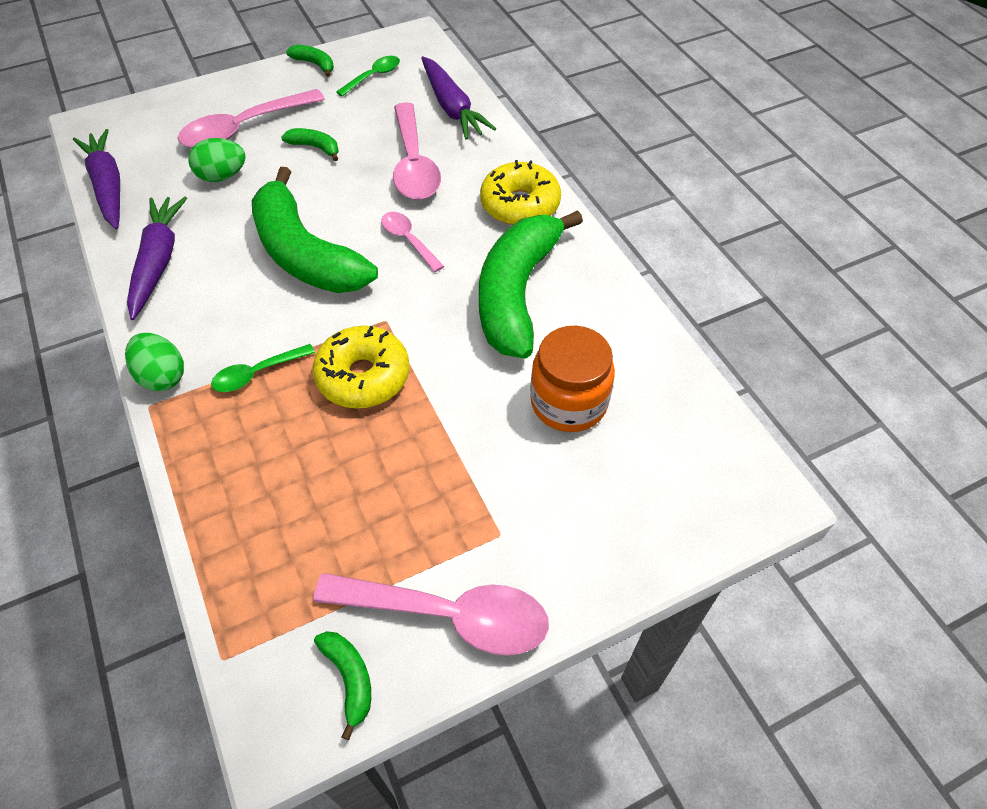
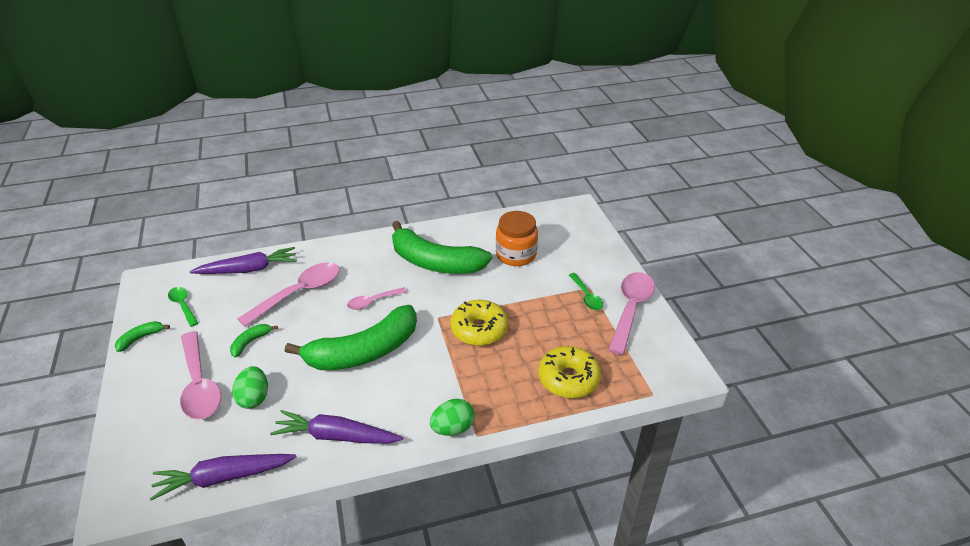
camera: 80 degrees left, 15 degrees down
(257, 373) = (464, 378): green spoon -> green spoon (586, 296)
(349, 678) = (662, 345): green banana -> none
(414, 164) = (299, 293): pink spoon -> pink spoon turned 45 degrees counterclockwise
(520, 205) = (363, 252): yellow donut -> yellow donut (568, 379)

